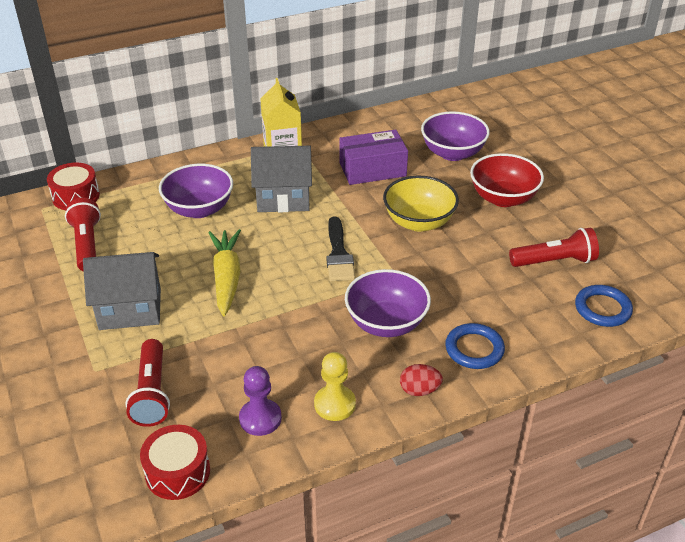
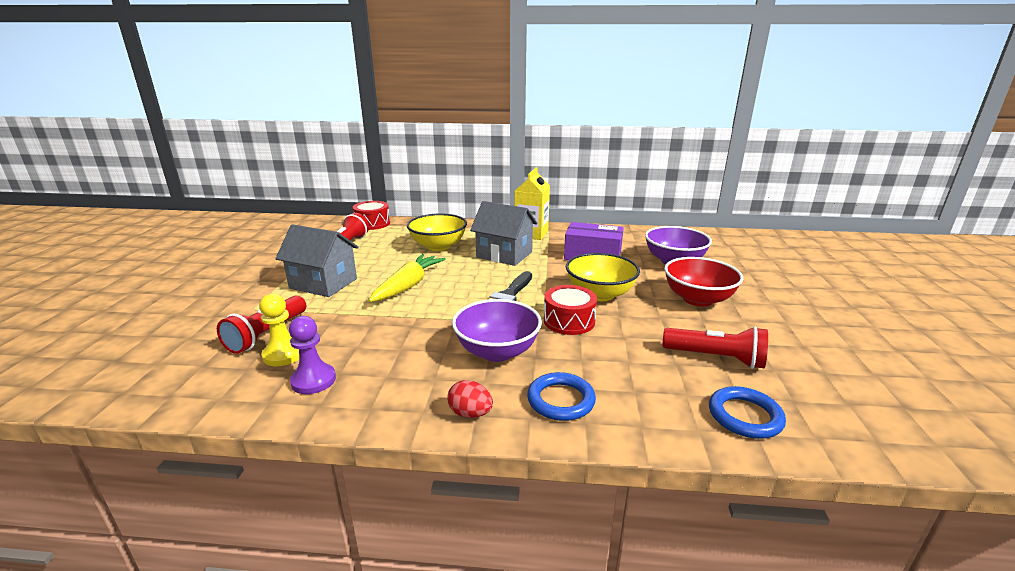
camera: 30 degrees right, 15 degrees down
(177, 472) = (207, 392): red drum -> red drum (569, 321)
(199, 209) = (438, 246): purple bowl -> yellow bowl
(334, 404) = (383, 394): yellow pawn -> yellow pawn (284, 354)

